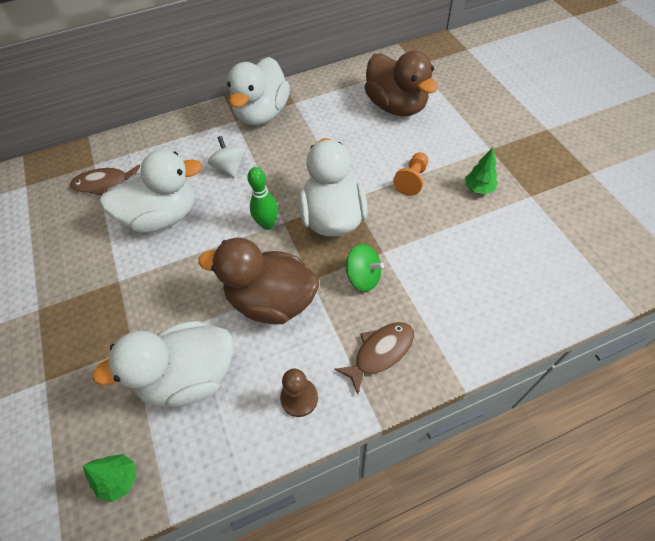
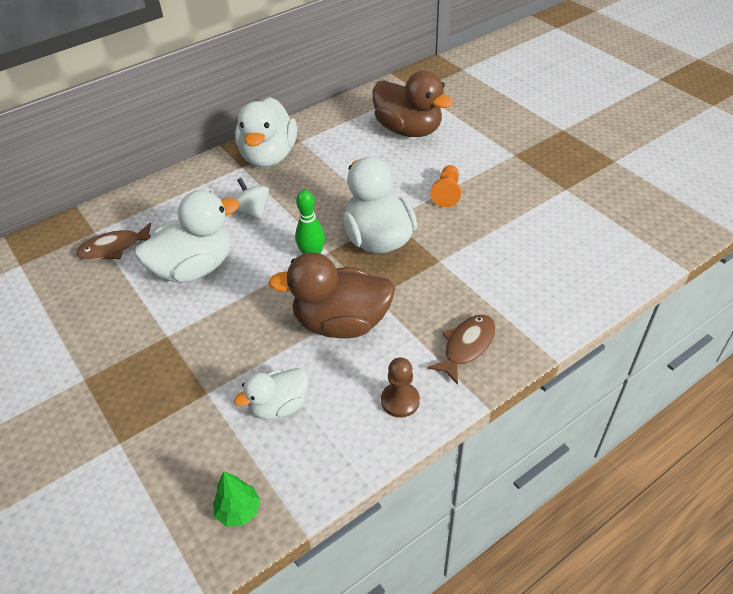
camera: 15 degrees left, 10 degrees down
(189, 377) = (279, 406): white duck -> white duck, size x0.59
(363, 277) = (427, 285): green spinning top -> none
(479, 189) = (514, 190): green tree -> none

